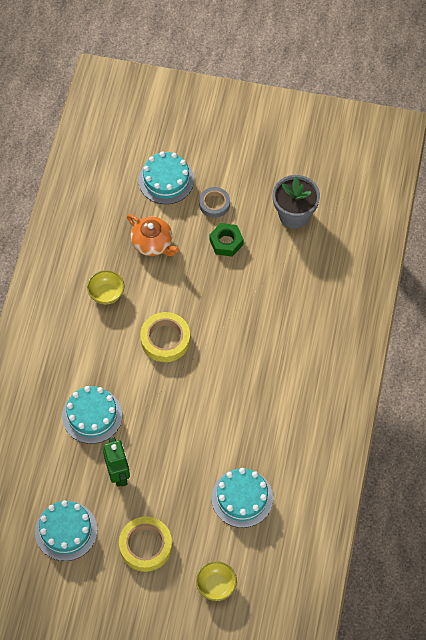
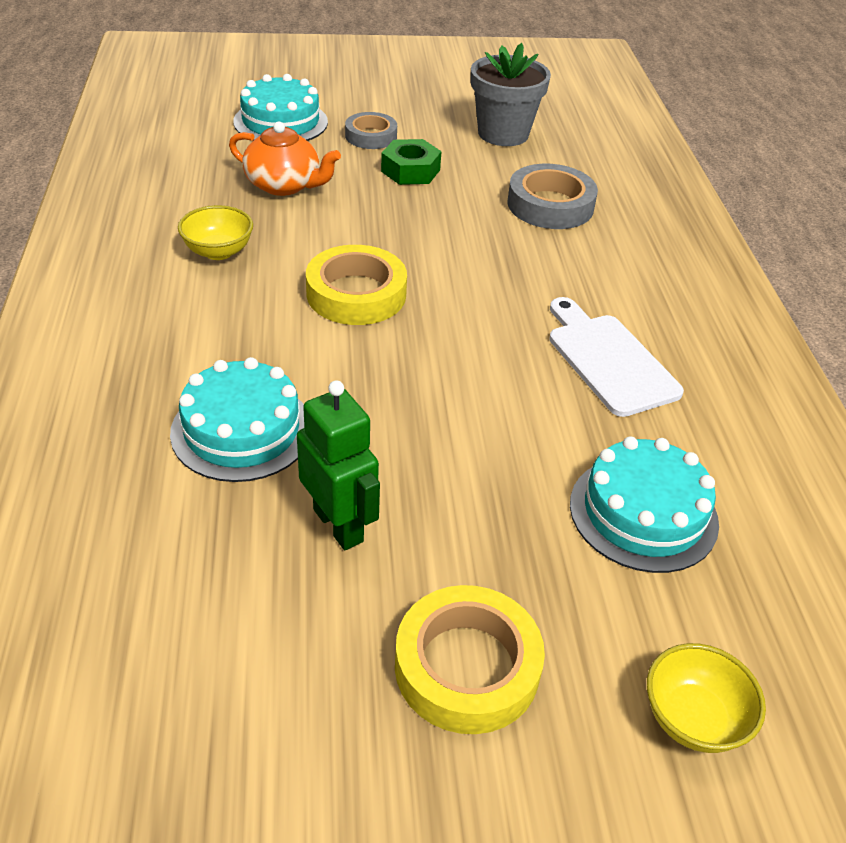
camera: 20 degrees left, 20 degrees down
(66, 530) = (238, 681): turquoise cake -> none
(269, 410) = (609, 360): none -> white cutting board
(292, 288) = (550, 205): none -> grey tape

